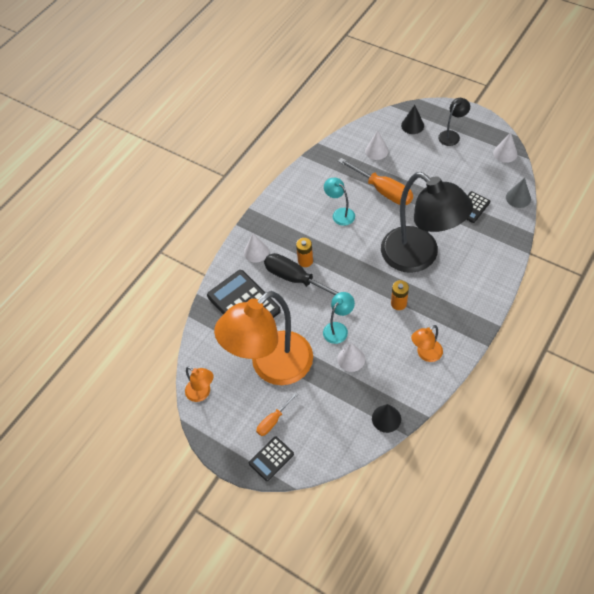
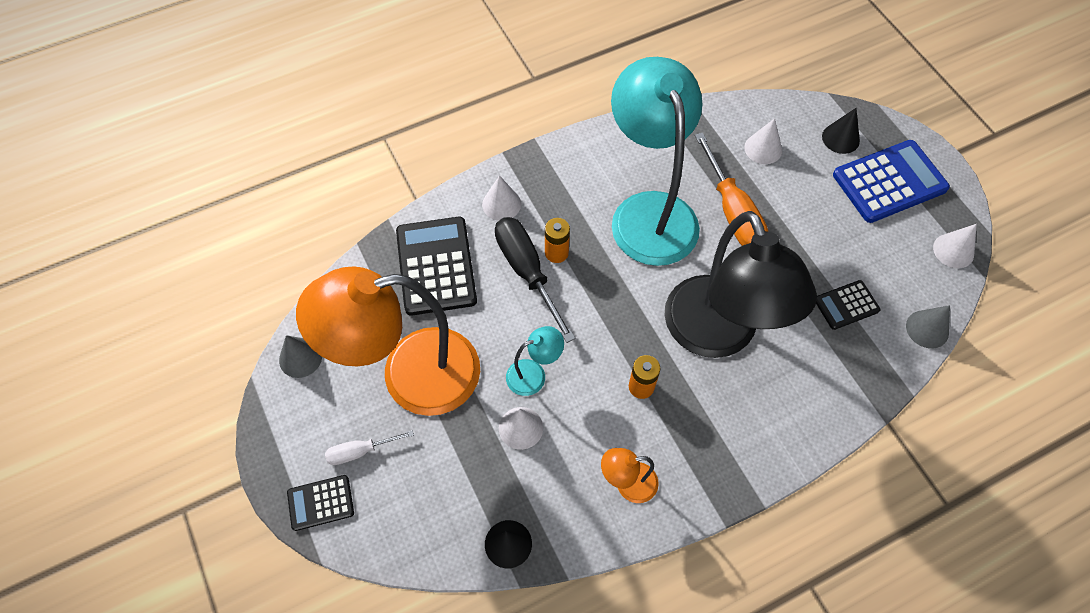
camera: 25 degrees right, 5 degrees up
(202, 393) = (300, 358): orange lamp -> grey cone
(273, 420) = (360, 451): orange screwdriver -> white screwdriver
(340, 214) = (649, 212): turquoise lamp -> turquoise lamp, size x2.42
(451, 135) = (889, 182): black lamp -> blue calculator

